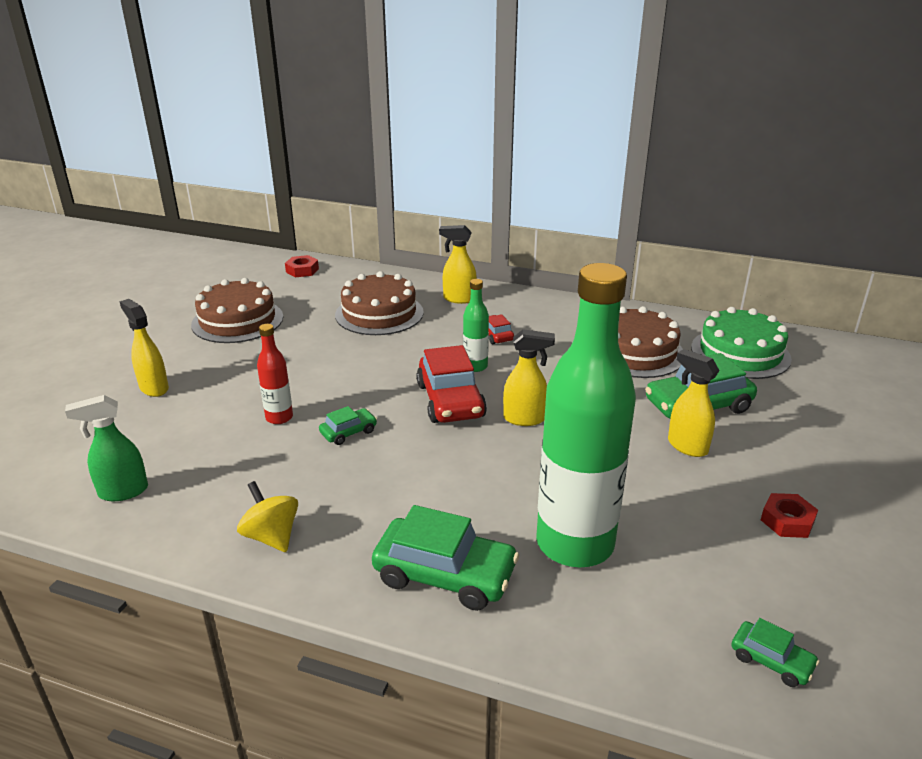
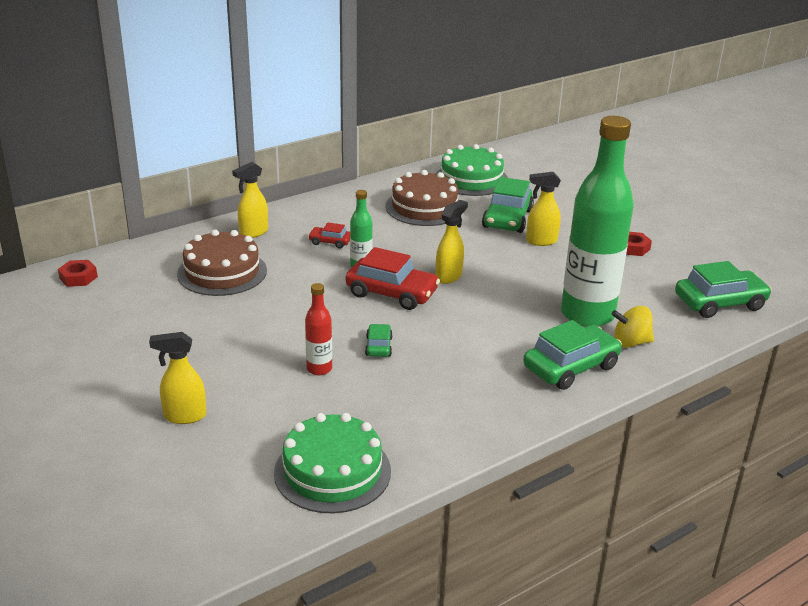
camera: 55 degrees left, 0 degrees up
(122, 492) = (332, 471): green spray bottle -> green cake
(237, 320) = (124, 339): brown cake -> none
(271, 536) = (466, 418): yellow spinning top -> yellow spinning top (630, 342)
(771, 661) = (720, 303): green car -> green car, size x1.99

